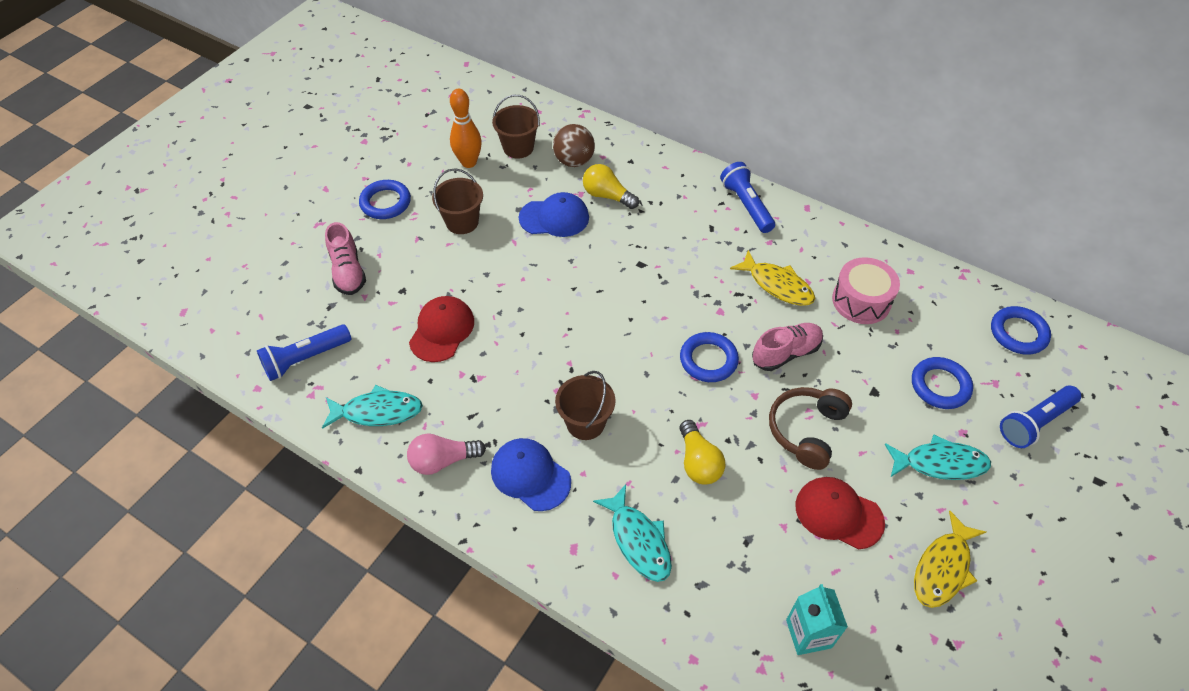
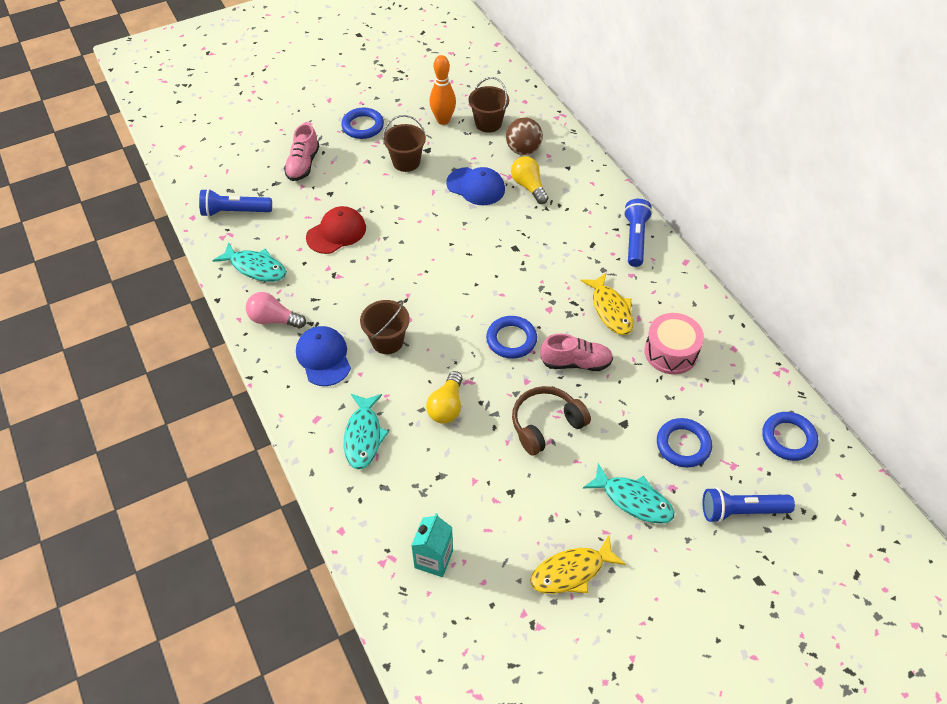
camera: 30 degrees right, 0 degrees up
(838, 513) = (522, 493): red cap -> none

